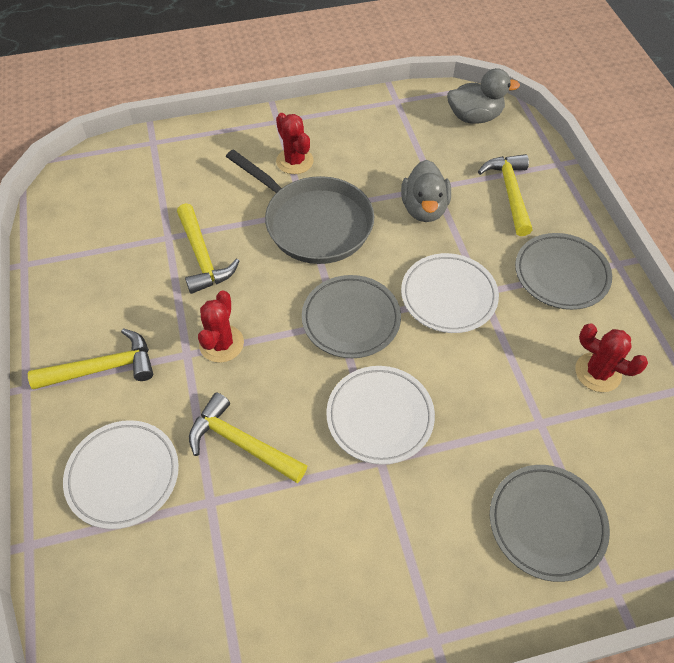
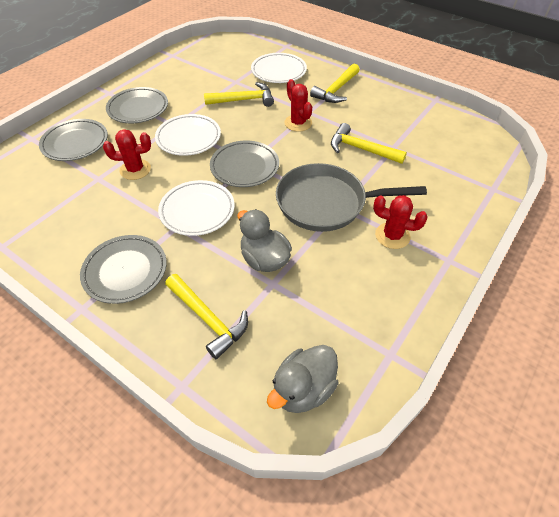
camera: 140 degrees right, 5 degrees down
(410, 545) = (138, 108): none -> grey plate
(598, 372) = (71, 221): red cactus -> red cactus (135, 170)

